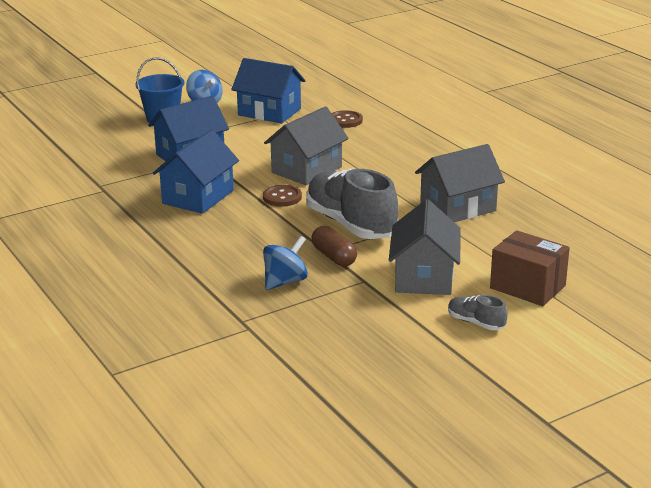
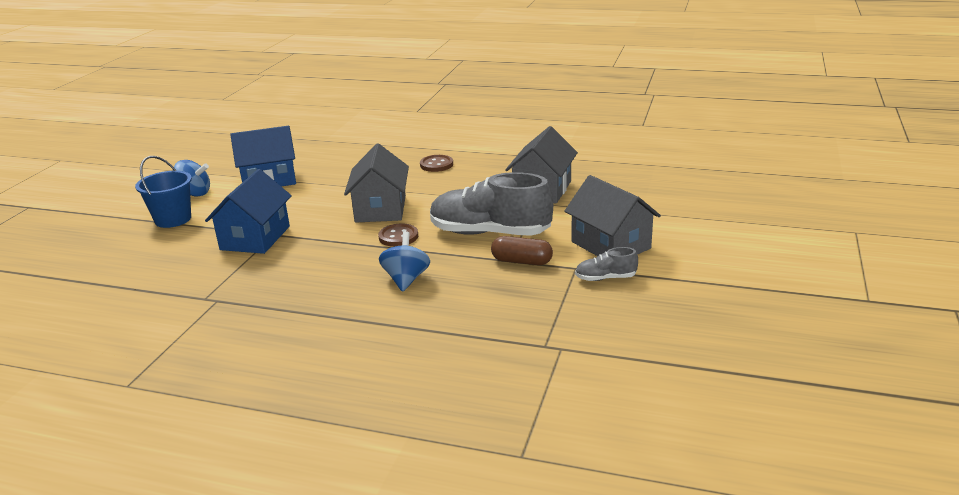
camera: 40 degrees left, 0 degrees up
(198, 197) = (323, 267): blue house -> none
(285, 282) = (520, 297): blue spinning top -> blue spinning top (406, 279)
(345, 121) = (347, 164): brown button -> brown button (436, 165)
(475, 323) = (702, 259): grey shoe -> grey shoe (605, 278)
(527, 287) = (685, 220): brown box -> none

